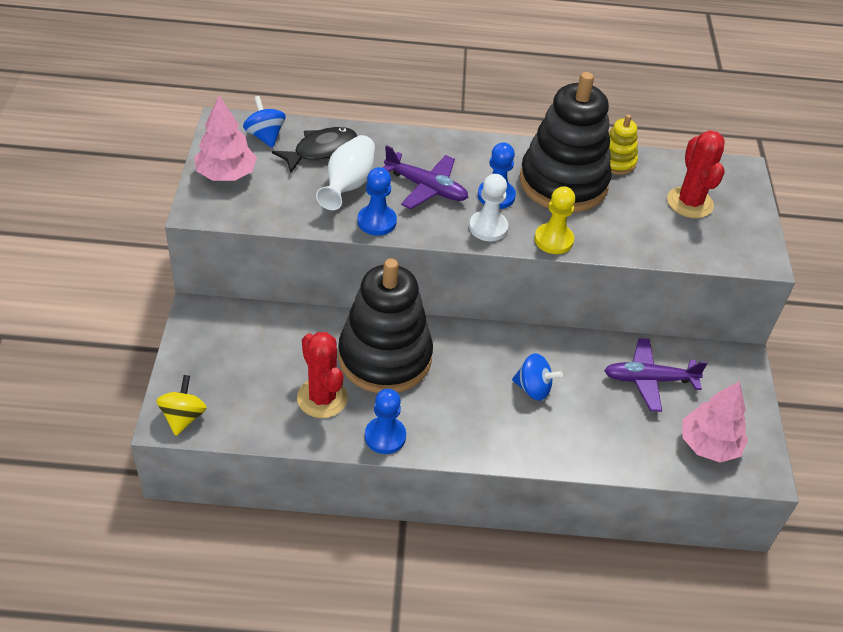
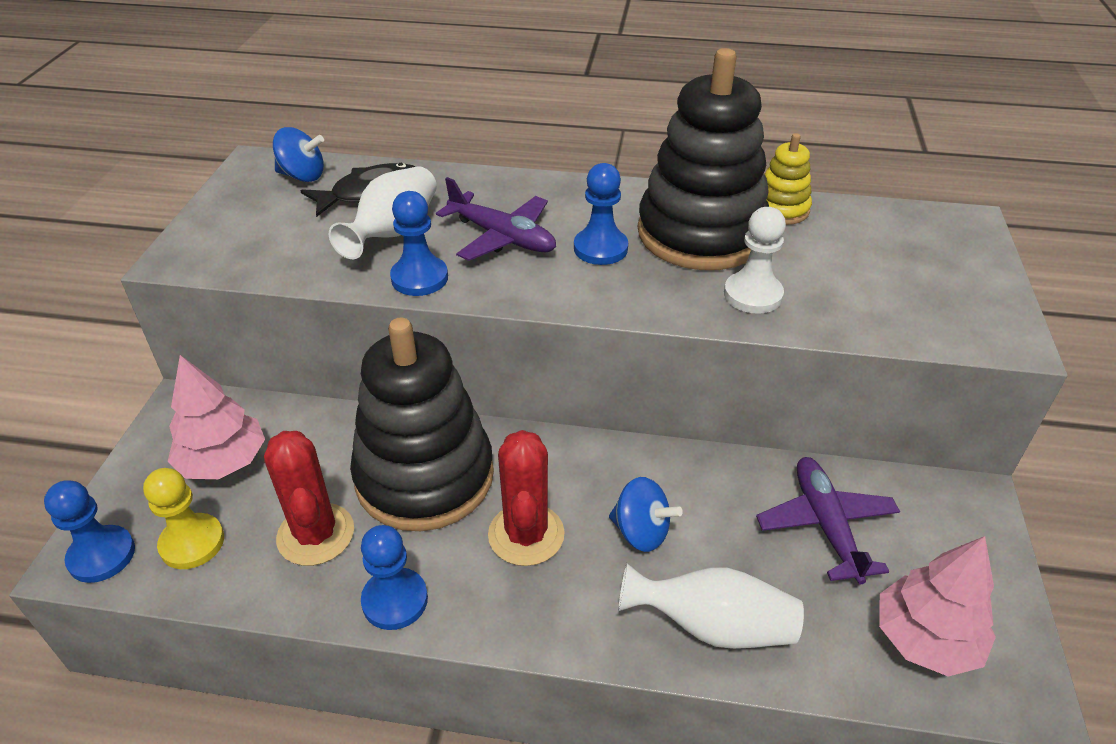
camera: 10 degrees right, 5 degrees down
(183, 417) = (102, 555): yellow spinning top -> blue pawn
(226, 174) = (232, 218): pink tree -> pink tree (223, 462)
(265, 136) = (303, 176): blue spinning top -> blue spinning top turned 120 degrees clockwise
(488, 227) = (581, 288): white pawn -> white pawn (753, 295)
(553, 240) = (677, 306): yellow pawn -> yellow pawn (192, 543)
(583, 443) = (712, 626): none -> white vase
(649, 380) = (825, 525): purple plane -> purple plane turned 75 degrees clockwise
(690, 203) = (889, 261): red cactus -> red cactus (526, 534)

